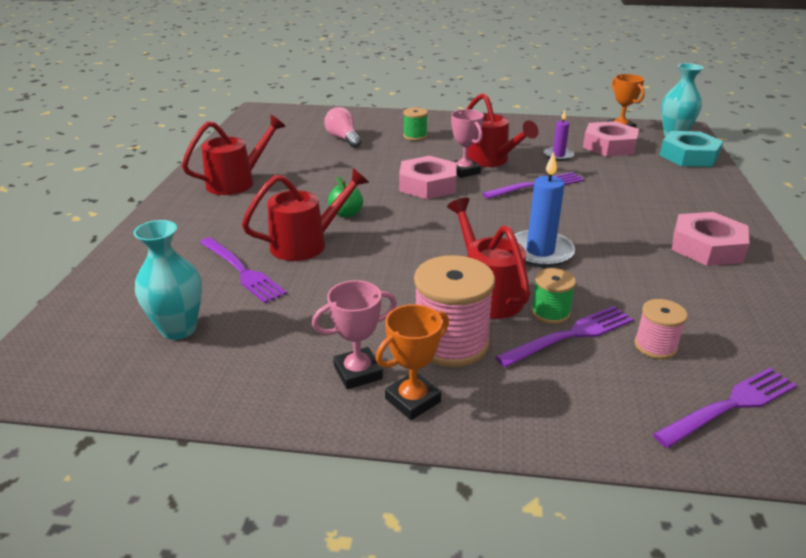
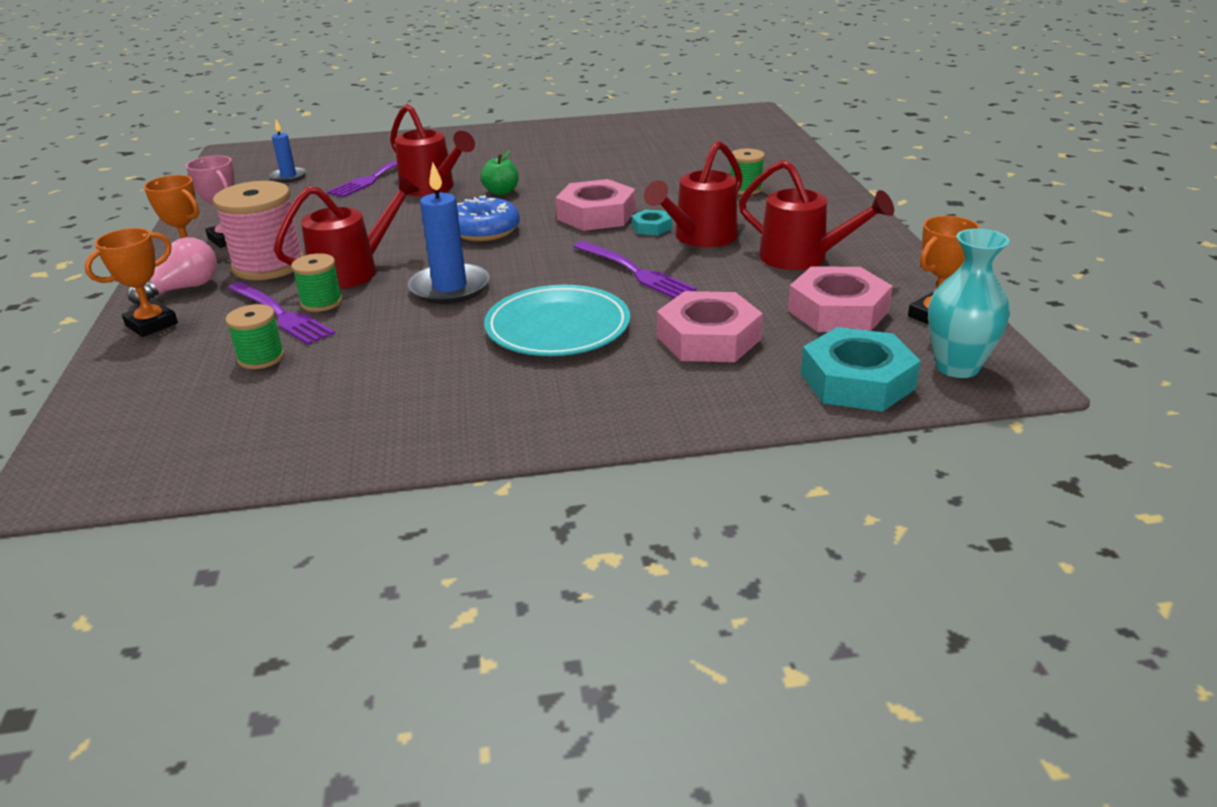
camera: 75 degrees right, 0 degrees up
(178, 329) = (288, 177): turquoise vase -> blue candle
(237, 182) = (549, 141): red watering can -> red watering can (803, 258)
(343, 139) = (700, 159): pink light bulb -> pink light bulb (183, 288)
(431, 228) = (485, 231): none -> blue donut
(464, 171) = (651, 227): pink trophy -> turquoise nut
(558, 155) = (757, 276): purple candle -> none
(575, 421) = (151, 324): none -> orange trophy
(616, 219) = (558, 327): none -> turquoise plate
(655, 346) = (261, 358): pink spool -> green spool
(707, 247) = (500, 391): pink nut -> pink nut (708, 338)
(731, 405) = (159, 398): purple fork -> none

